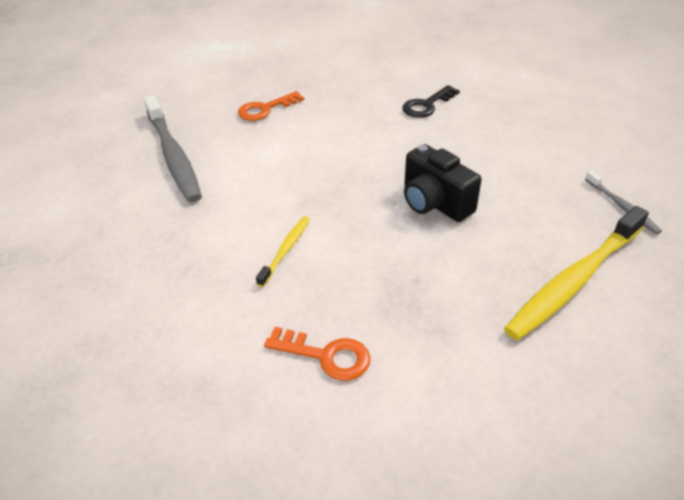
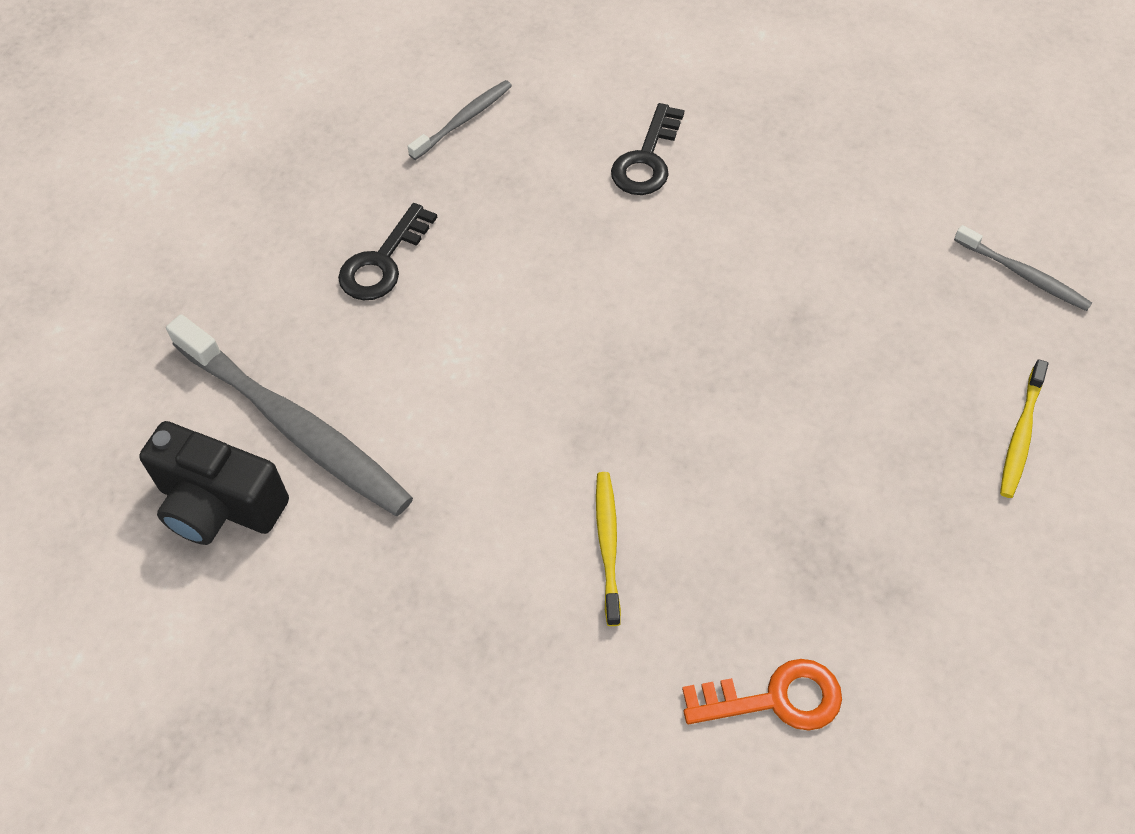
camera: 25 degrees left, 15 degrees up
(265, 109) = (383, 262): orange key -> black key
(345, 71) = (464, 120): none -> grey toothbrush
(434, 203) = (770, 367): black camera -> black camera (219, 505)
(574, 281) = (1020, 436): yellow toothbrush -> yellow toothbrush, size x0.49

